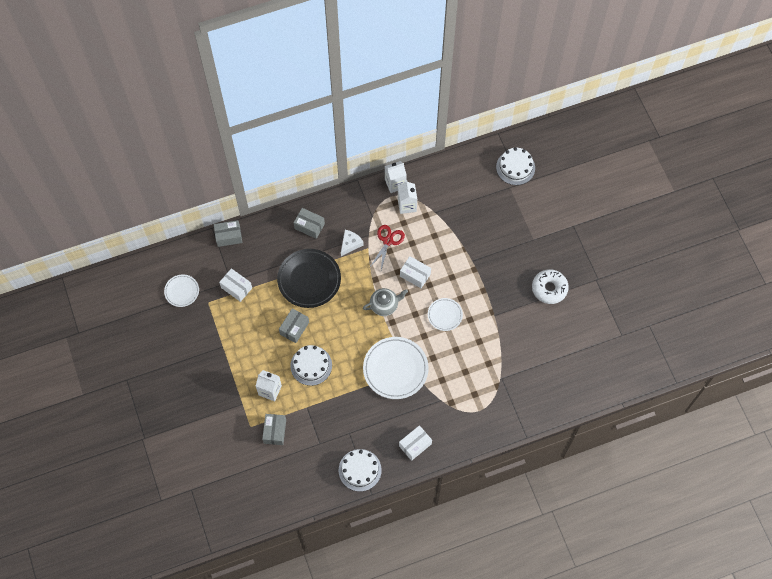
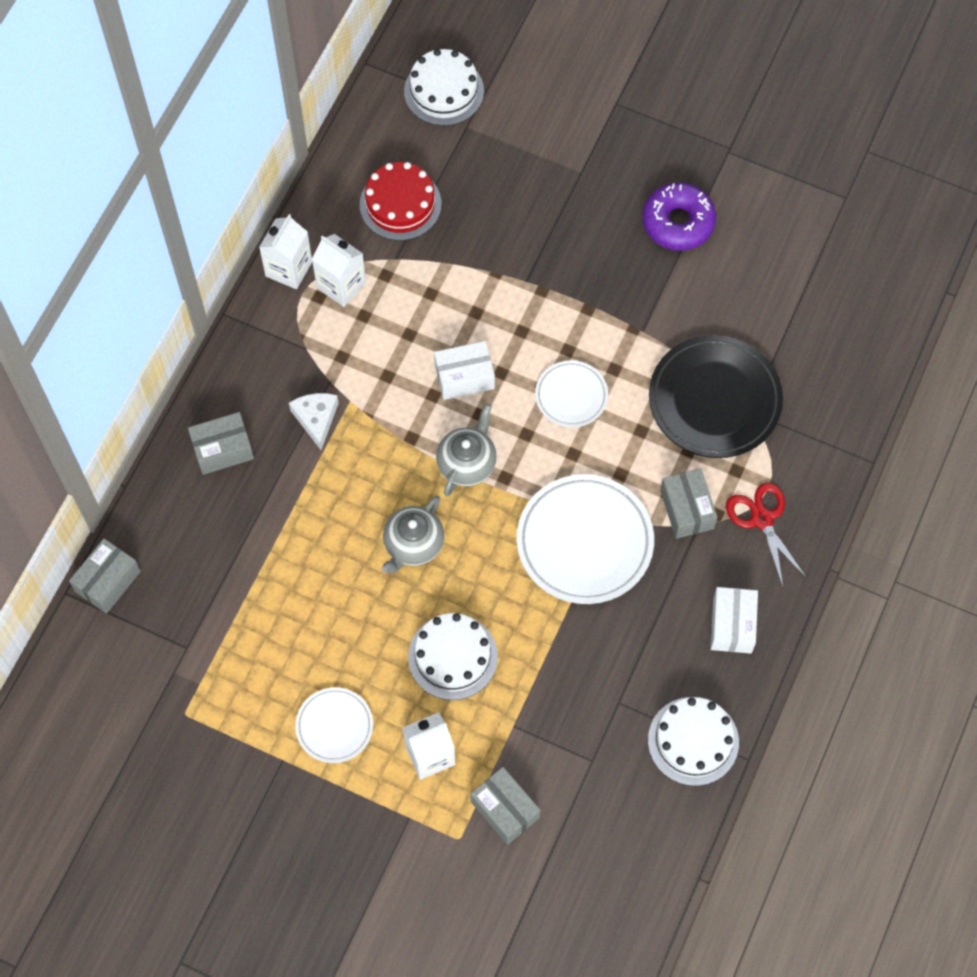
camera: 45 degrees left, 0 degrees up
(182, 291) = (122, 737): white plate -> white plate (334, 726)
(236, 288) = (207, 649): white box -> none
(294, 328) = (366, 625): grey box -> grey box (687, 509)
(309, 280) = (310, 531): black plate -> black plate (714, 400)
(337, 316) = (413, 545): none -> grey teapot
(388, 241) = (369, 364): red scissors -> red scissors (762, 519)
(457, 195) = (400, 204): none -> red cake
(549, 288) = (678, 222): white donut -> purple donut

